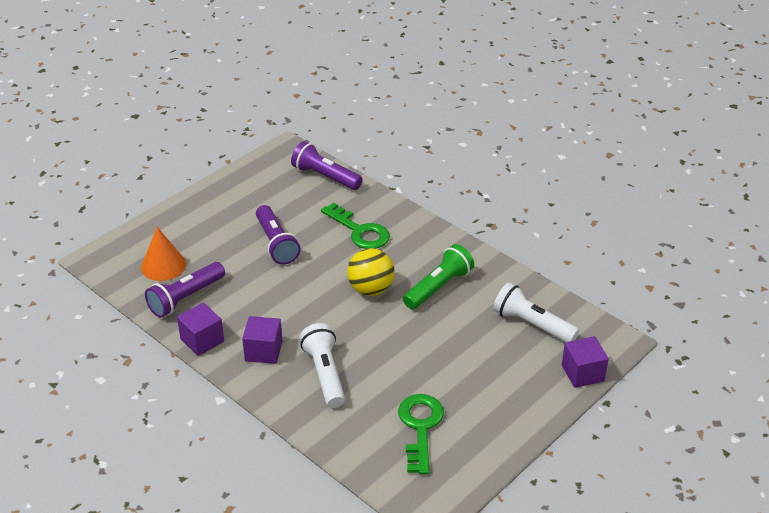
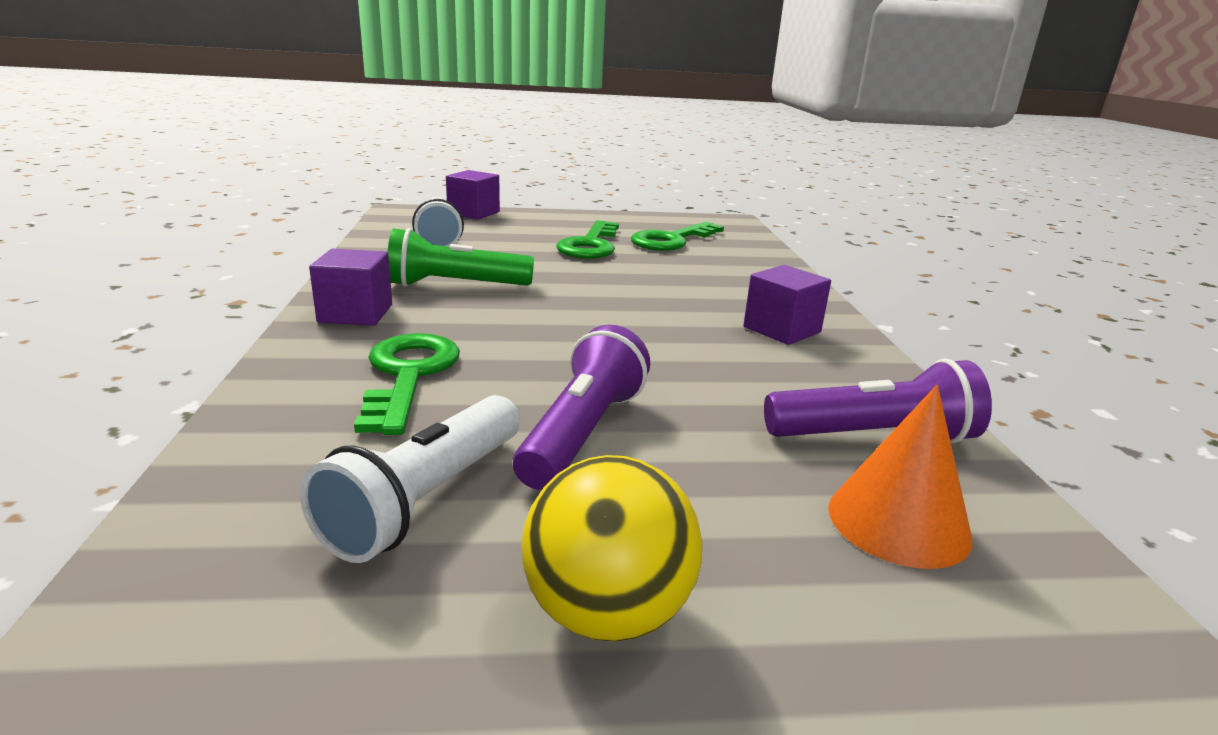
camera: 140 degrees left, 15 degrees down
(202, 340) = (877, 374): purple cube -> purple cube (355, 313)
(325, 177) = (227, 507): purple flashlight -> none
(325, 374) = (721, 289): white flashlight -> white flashlight (426, 499)
(371, 289) = (538, 316): yellow ball -> yellow ball (607, 613)
(451, 379) = (590, 245): none -> green key

